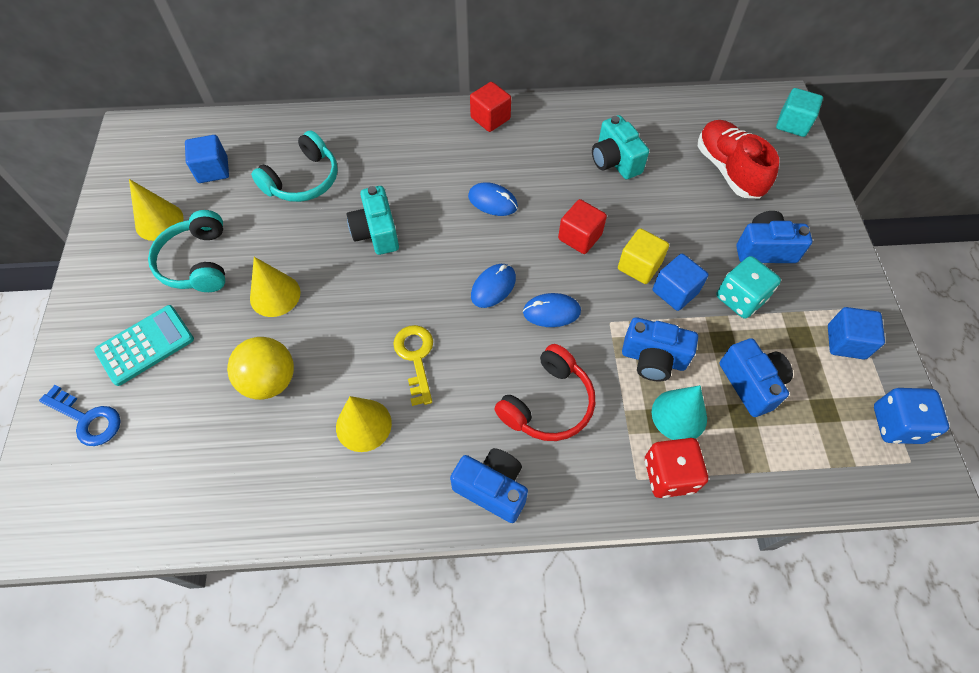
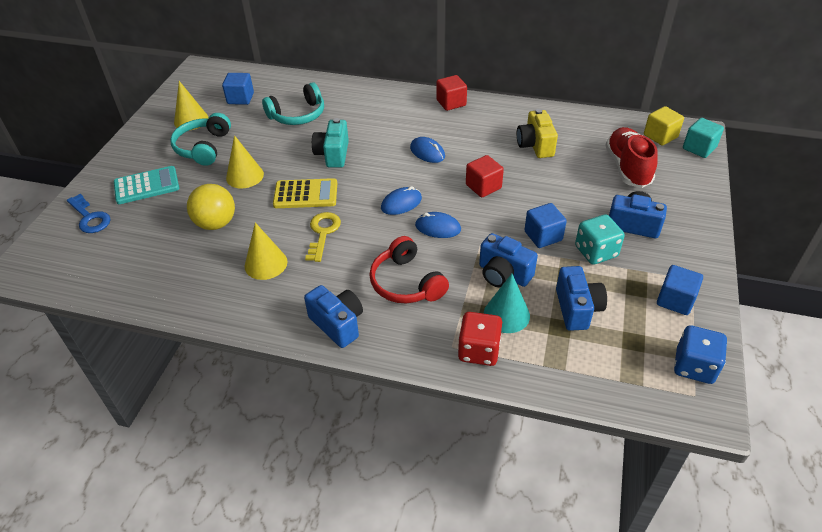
camera: 20 degrees right, 15 degrees down
(368, 304) = (305, 194): none -> yellow calculator
(548, 403) = (406, 283): red headphones -> red headphones turned 90 degrees clockwise
(615, 161) = (535, 145): turquoise camera -> yellow camera
(639, 266) = (521, 214): yellow cube -> yellow cube (660, 136)

